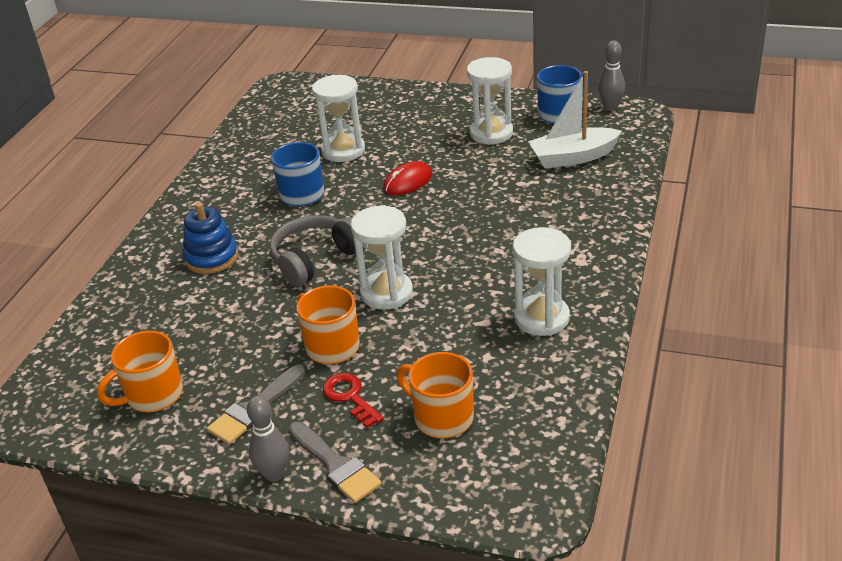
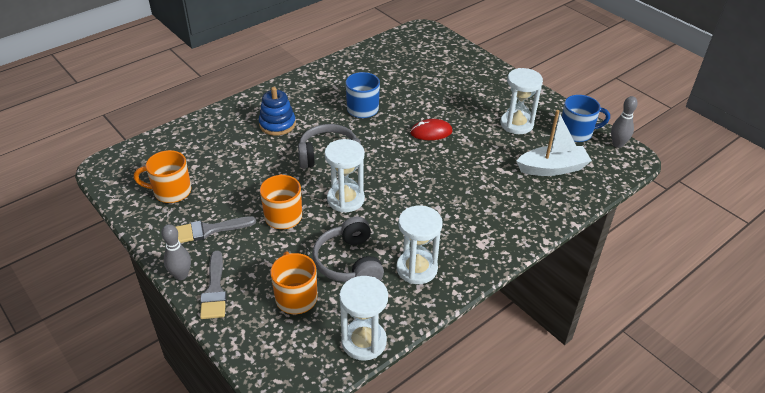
camera: 30 degrees right, 5 degrees up
(343, 151) = (414, 91): white hourglass -> white hourglass (364, 342)
(350, 397) = (262, 253): red key -> none
(462, 351) = (349, 262): none -> grey headphones
(573, 157) = (552, 168): white boat -> white boat turned 150 degrees clockwise

